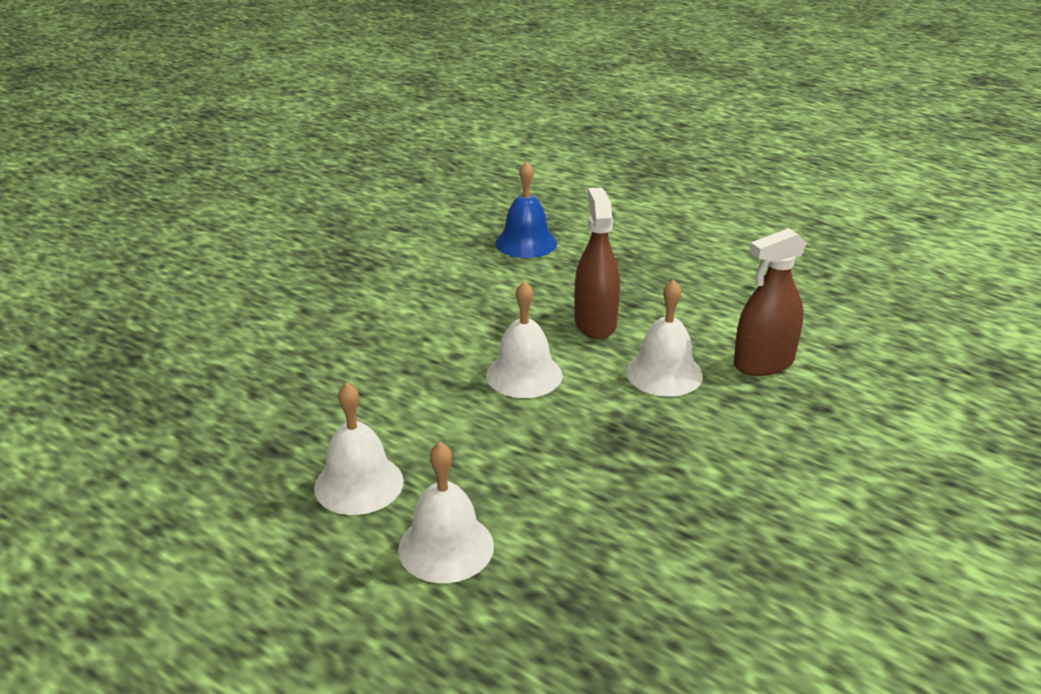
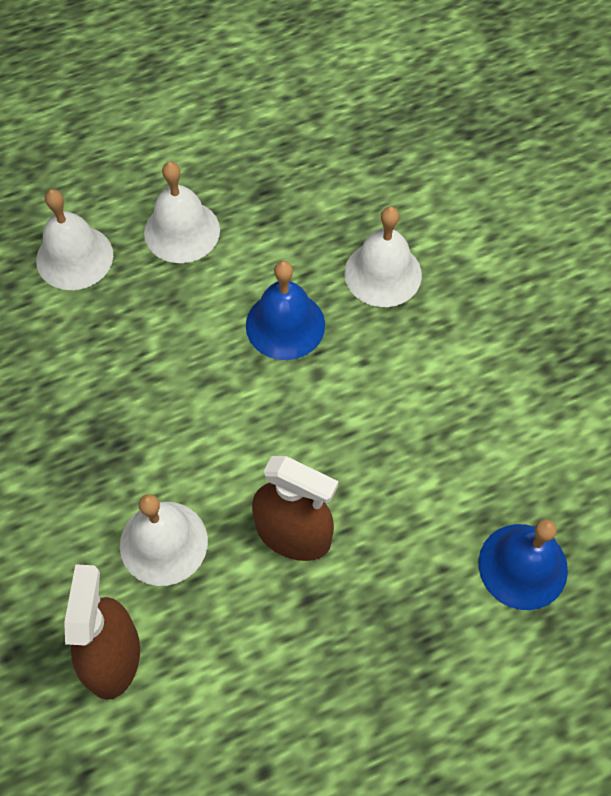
camera: 120 degrees right, 30 degrees up
(421, 385) = (285, 325): none -> blue bell
(524, 375) = (245, 415): white bell -> white bell (383, 274)

